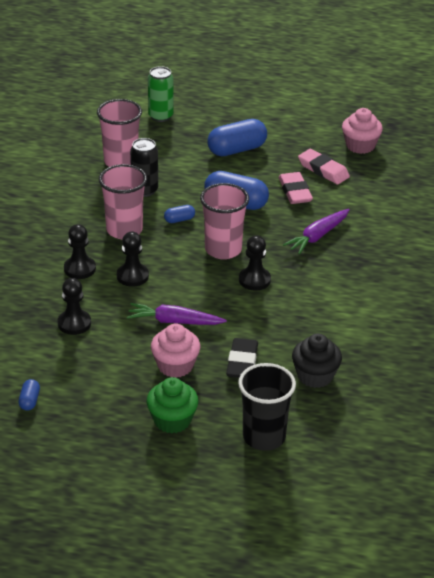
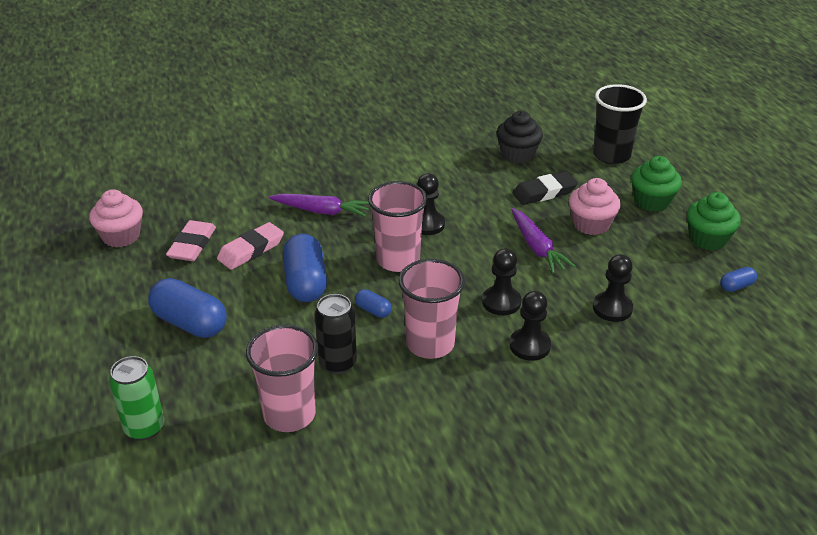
camera: 120 degrees left, 0 degrees up
(94, 422) = (707, 239): none -> green cupcake

